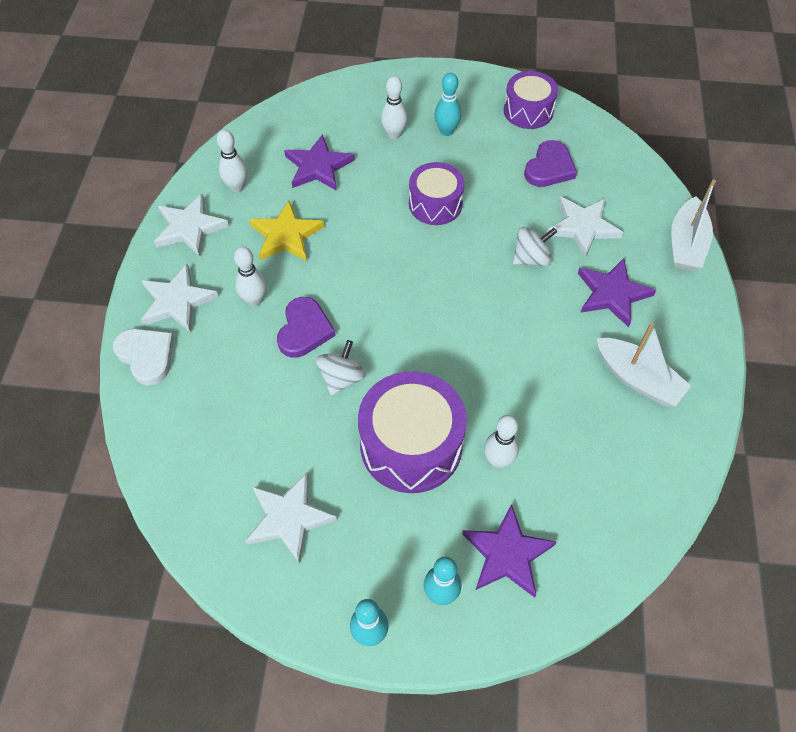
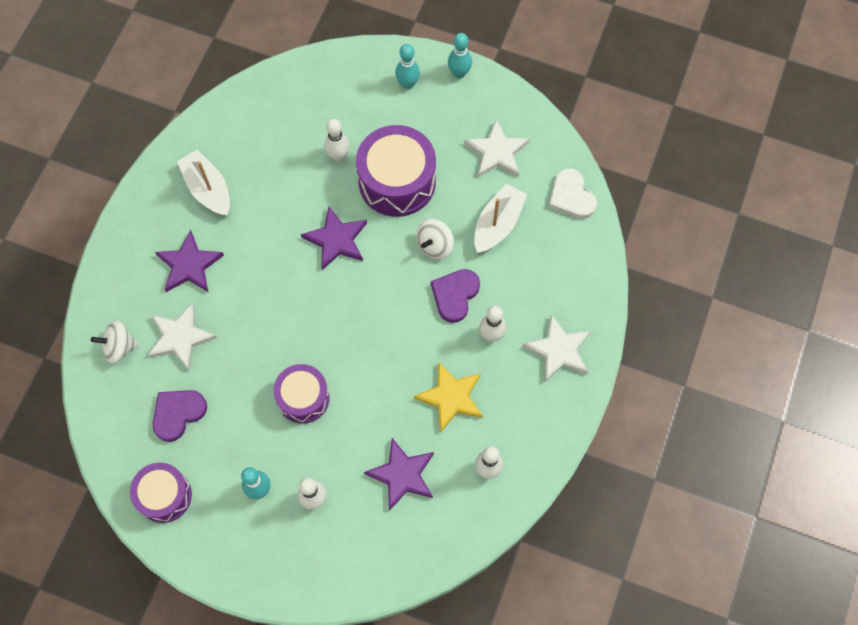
camera: 165 degrees left, 10 degrees up
(146, 356) = (588, 303): white heart -> white heart (571, 197)
(189, 228) = (539, 429): white star -> none
(507, 554) = (356, 96): purple star -> purple star (336, 240)
(531, 258) = (240, 316): white spinning top -> white spinning top (119, 347)
(686, 244) = (100, 296): white boat -> white boat (498, 224)

